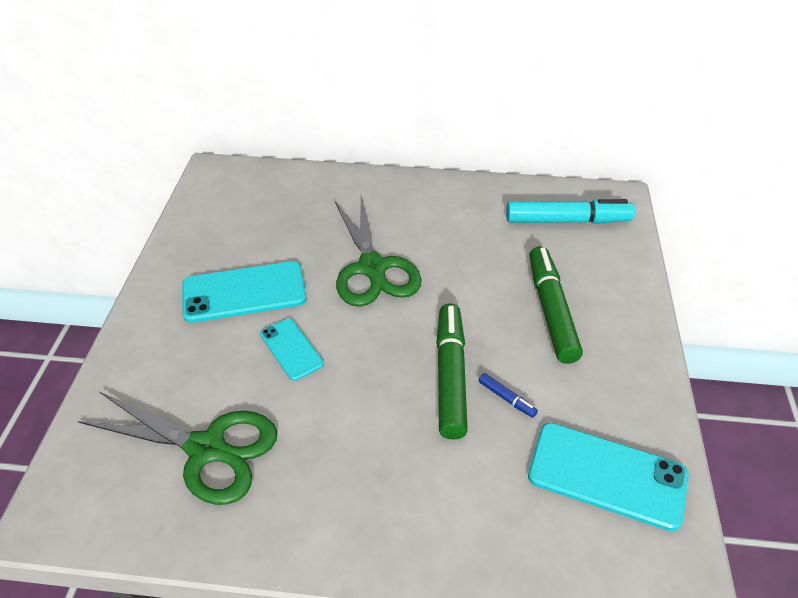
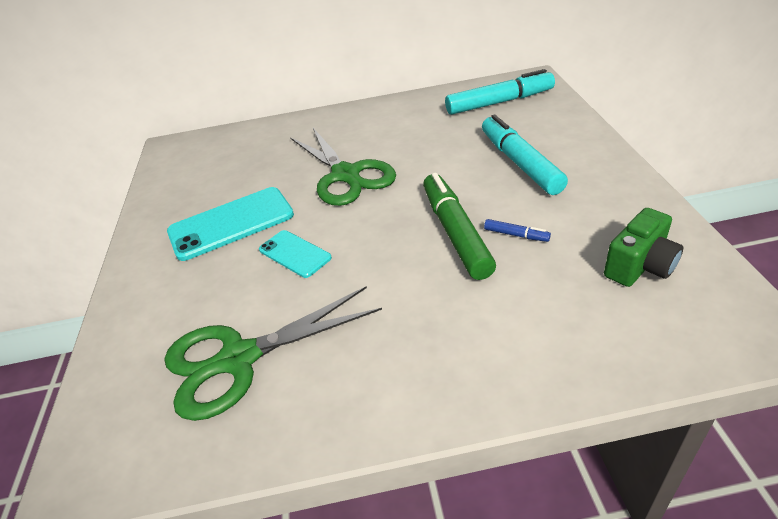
camera: 10 degrees left, 5 degrees down
(206, 449) = (239, 359): green scissors -> green scissors turned 150 degrees clockwise
(551, 310) = (520, 163): green marker -> turquoise marker
(607, 475) = (640, 266): turquoise phone -> green camera

